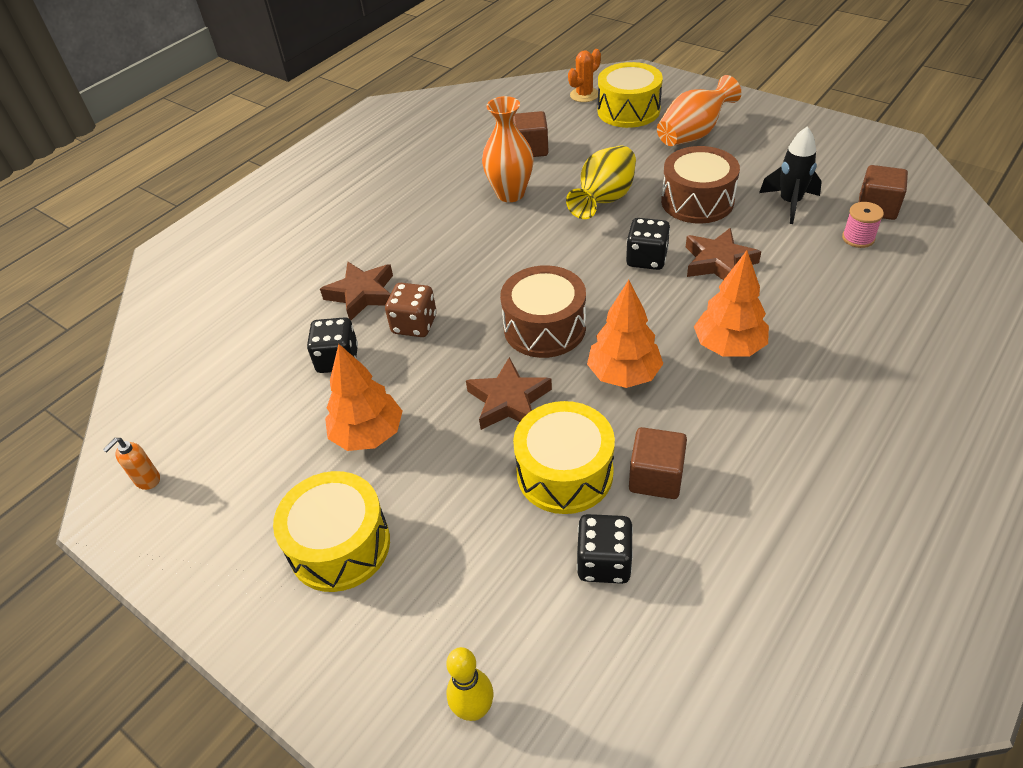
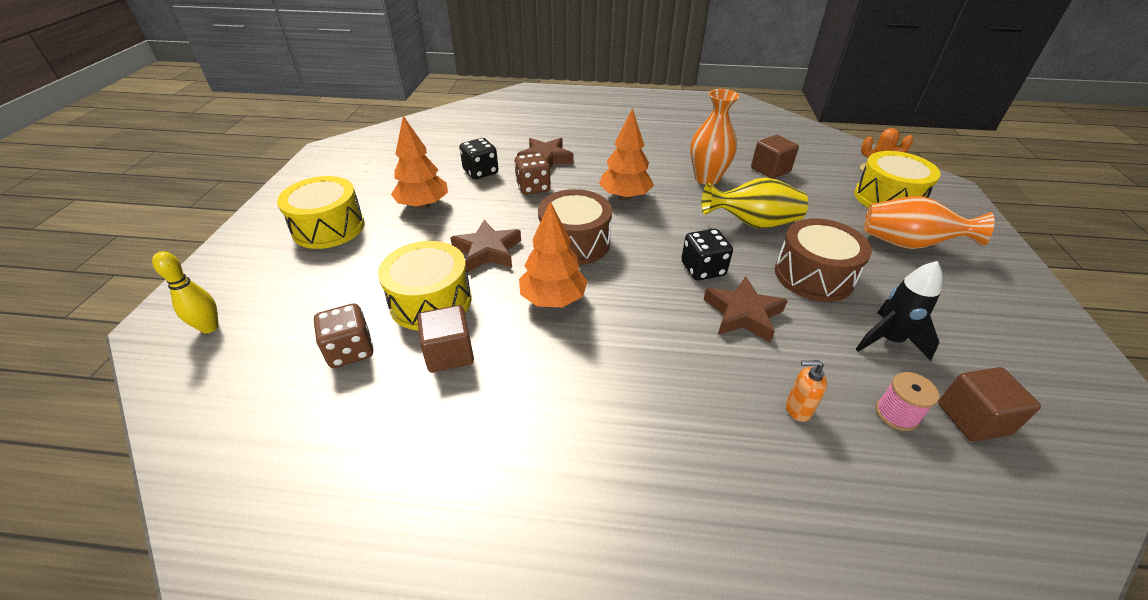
camera: 55 degrees right, 5 degrees down
(147, 480) = (354, 150): orange soap dispenser -> orange soap dispenser (797, 409)
(604, 562) = (350, 350): black dice -> brown dice
(728, 347) = (634, 354): orange tree -> orange tree (625, 196)

